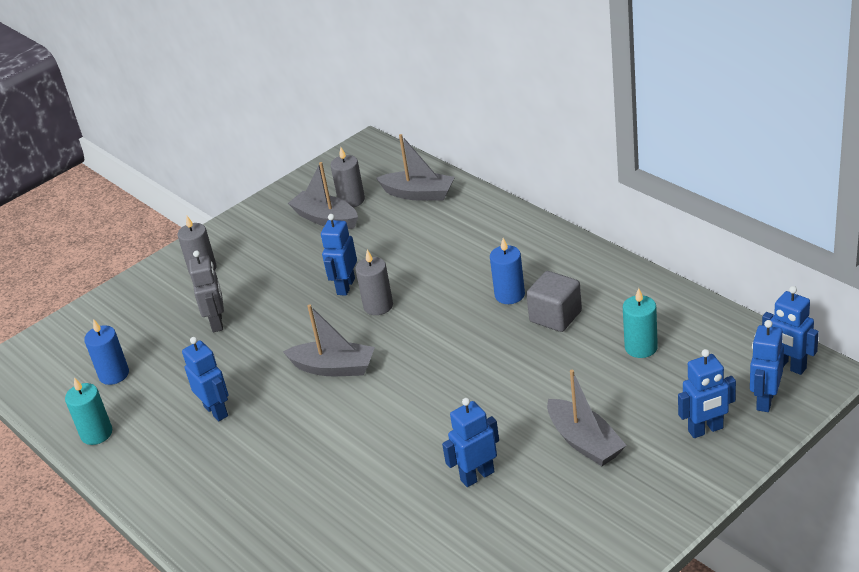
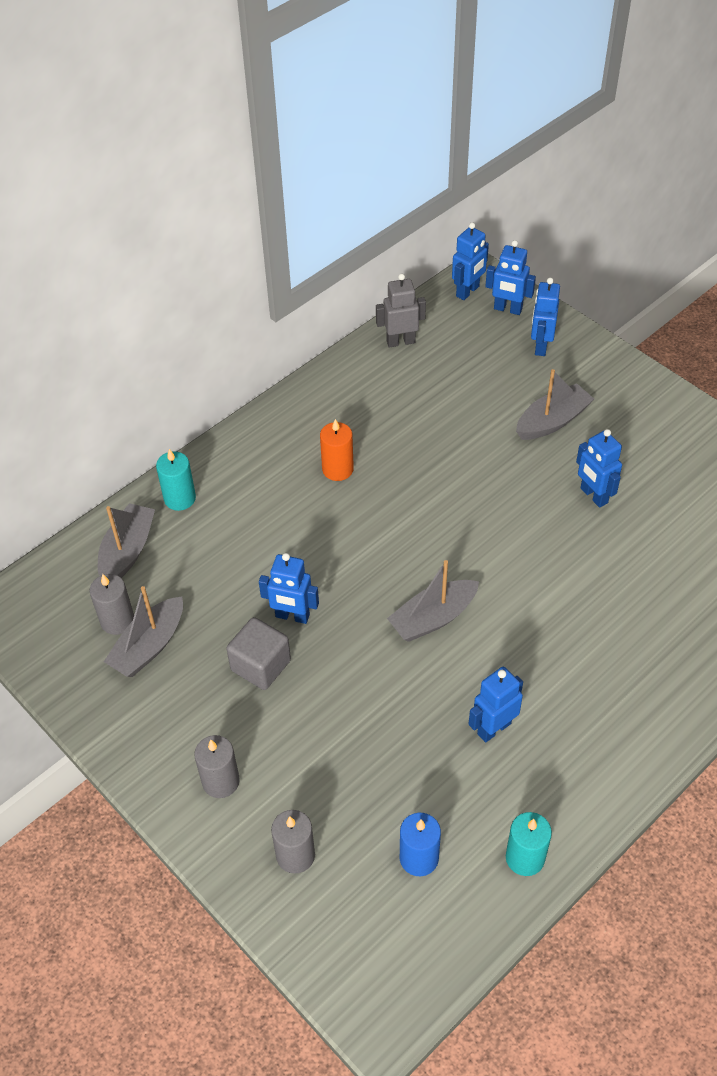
camera: 95 degrees left, 15 degrees up
(217, 323) = (335, 748): grey robot -> grey robot (400, 341)
(334, 368) = (433, 618): grey boat -> grey boat turned 135 degrees counterclockwise
(378, 306) = (334, 582): grey candle -> grey candle (295, 855)
(509, 295) = (337, 469): blue candle -> orange candle
(555, 316) = (378, 435): grey cube -> grey cube (261, 665)
(641, 347) = (432, 378): turquoise candle -> turquoise candle (180, 498)
(706, 430) = (540, 346): blue robot -> blue robot turned 150 degrees counterclockwise

